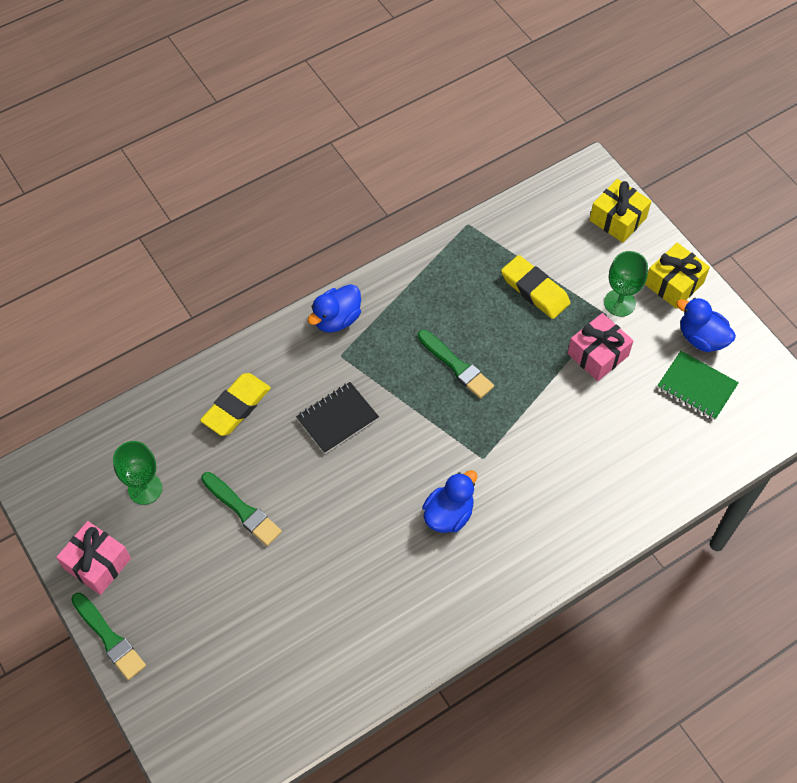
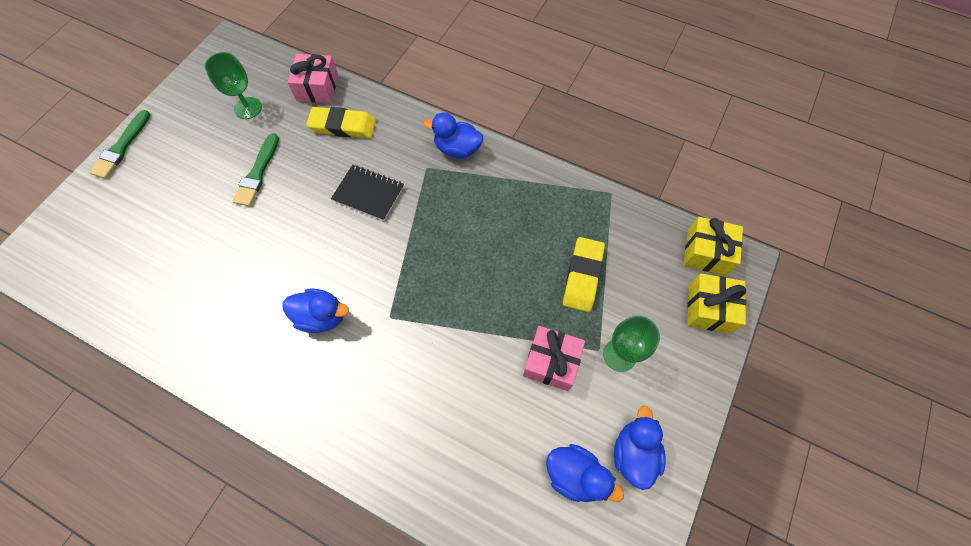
camera: 60 degrees right, 5 degrees up
(97, 563) = (177, 112): pink gift -> pink gift (317, 88)
(456, 366) = (467, 252): green brush -> none
(674, 283) = (677, 395): yellow gift -> yellow gift (706, 253)
(696, 386) = (575, 475): green notebook -> blue duck

